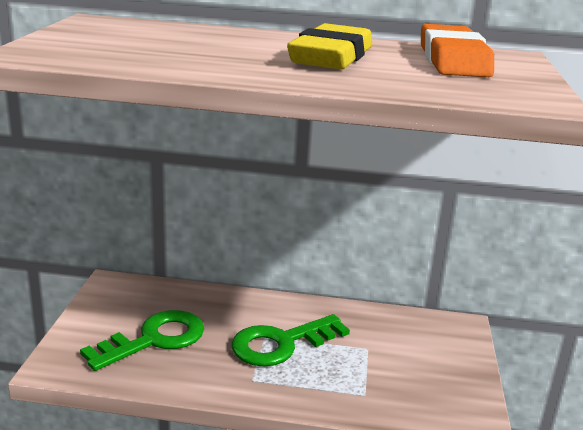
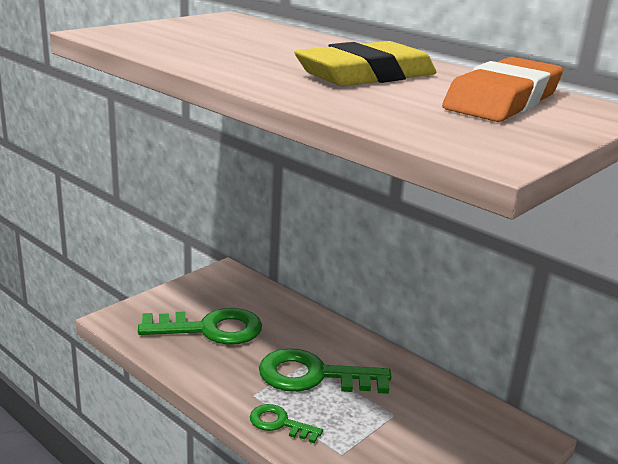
camera: 35 degrees right, 0 degrees up
(297, 393) = (280, 423): none -> green key

